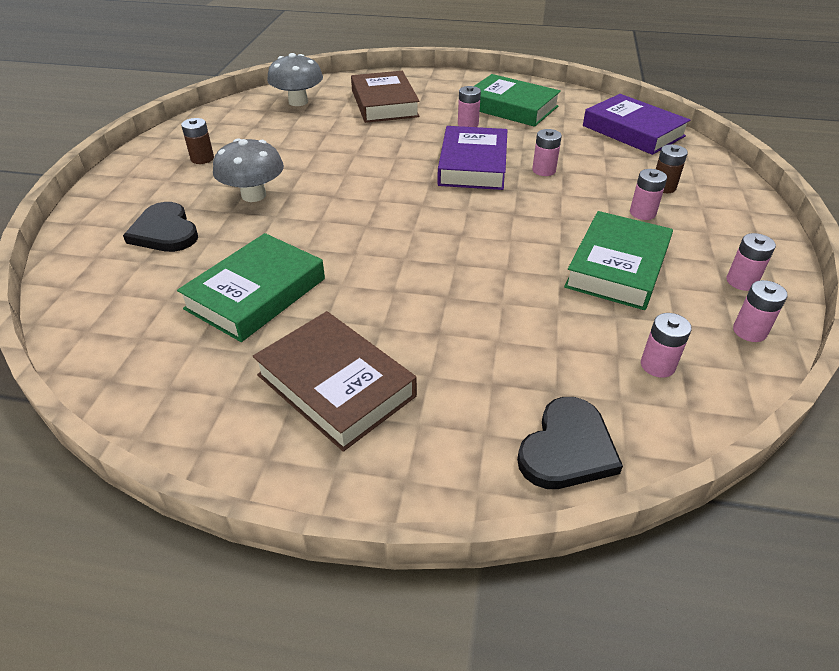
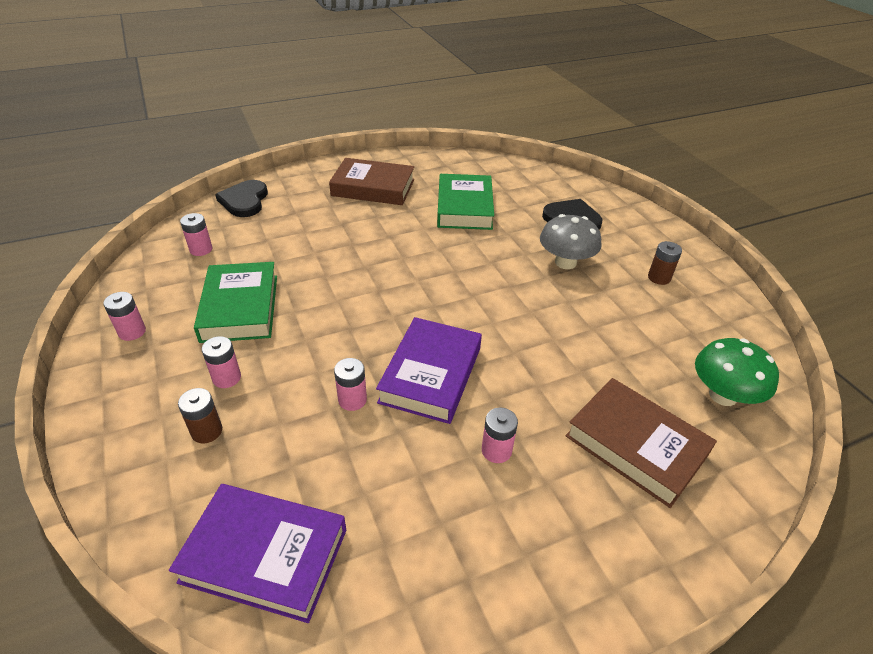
camera: 145 degrees right, 0 degrees up
(298, 102) = (723, 395): grey mushroom -> green mushroom
(473, 165) = (431, 374): purple book -> purple book turned 45 degrees clockwise
(511, 107) = (475, 531): green book -> none
(749, 331) = (134, 291): pink battery -> none

